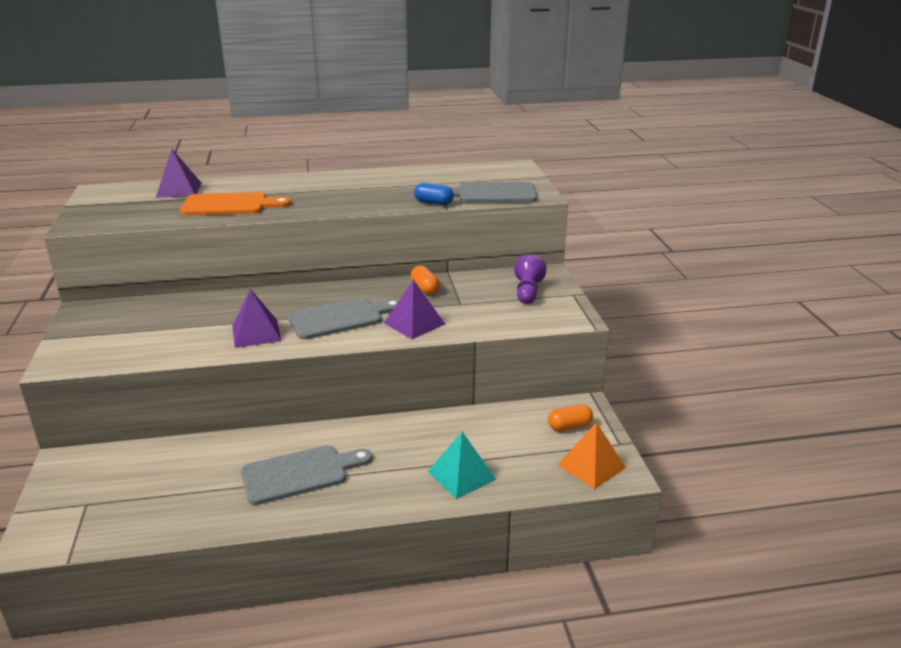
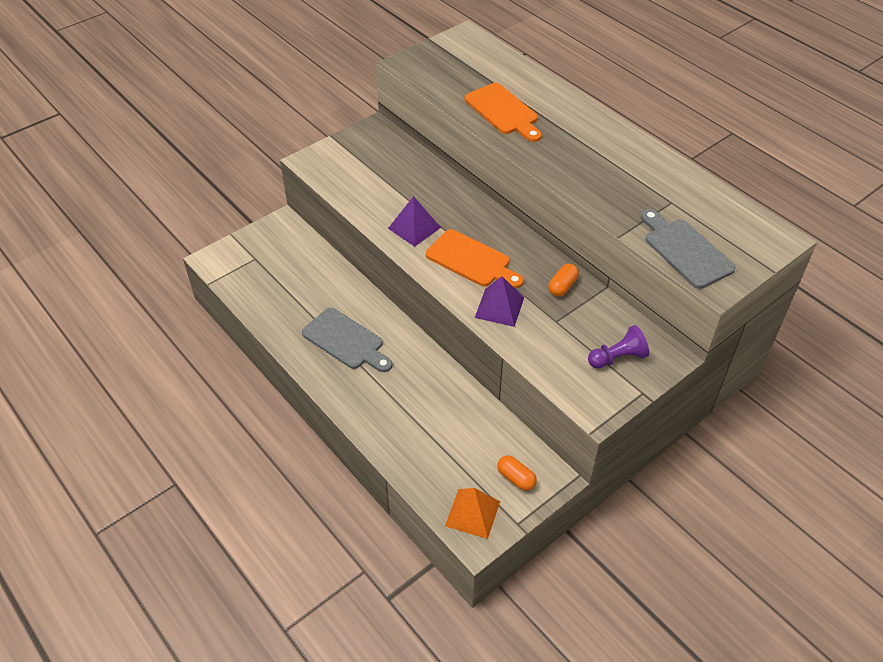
camera: 60 degrees right, 20 degrees up
(179, 190) = (506, 70): purple pyramid -> none
(340, 318) = (471, 260): grey cutting board -> orange cutting board
(433, 203) = (624, 222): blue capsule -> none
(461, 475) = (404, 433): turquoise pyramid -> none

